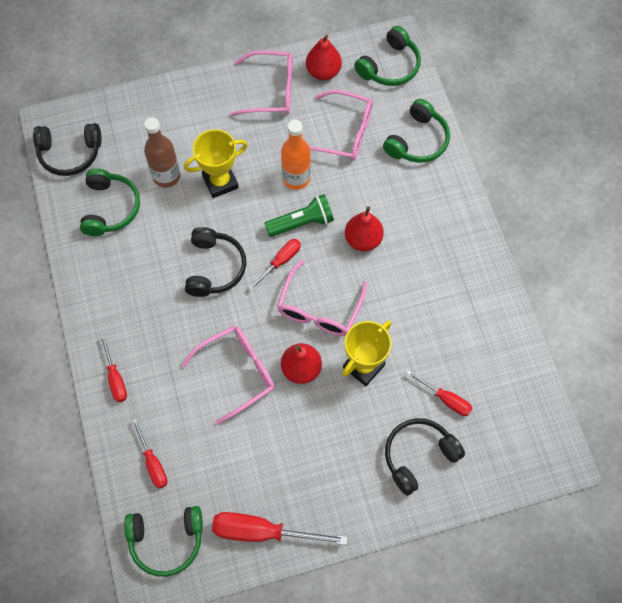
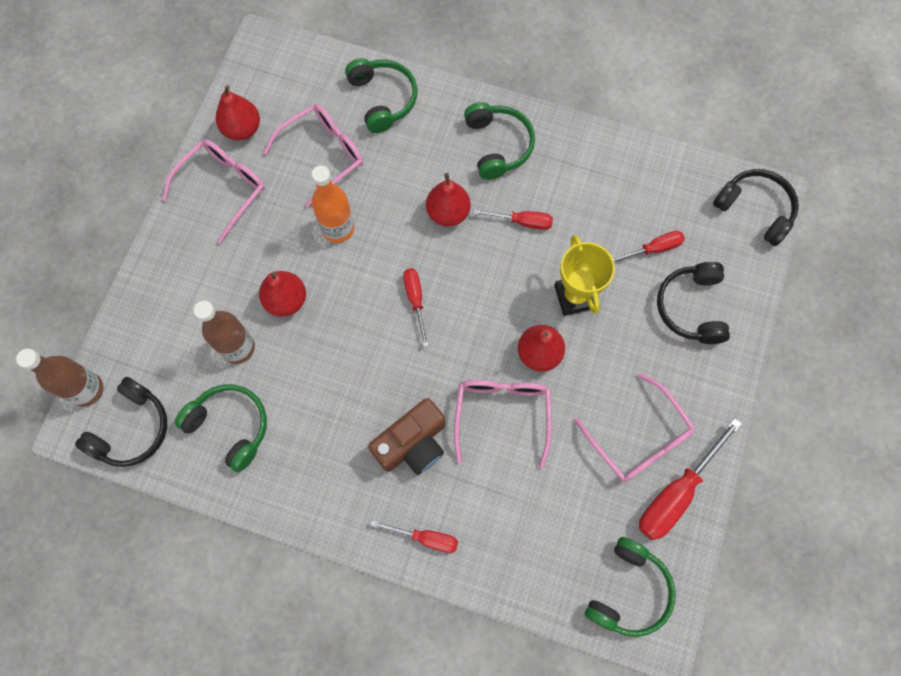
camera: 55 degrees left, 5 degrees up
(77, 111) = (87, 390): none -> brown bottle
(153, 463) = (540, 555): red screwdriver -> red screwdriver (522, 222)
(175, 327) = (413, 444): none -> brown camera
(214, 267) = (375, 365): black headphones -> black headphones (755, 209)
(220, 182) = (286, 300): yellow trophy -> red pear
(301, 223) = (389, 255): green flashlight -> none
(319, 308) = (489, 297): pink glasses -> pink glasses (638, 438)
(390, 66) = (285, 69): green headphones -> green headphones (497, 145)

